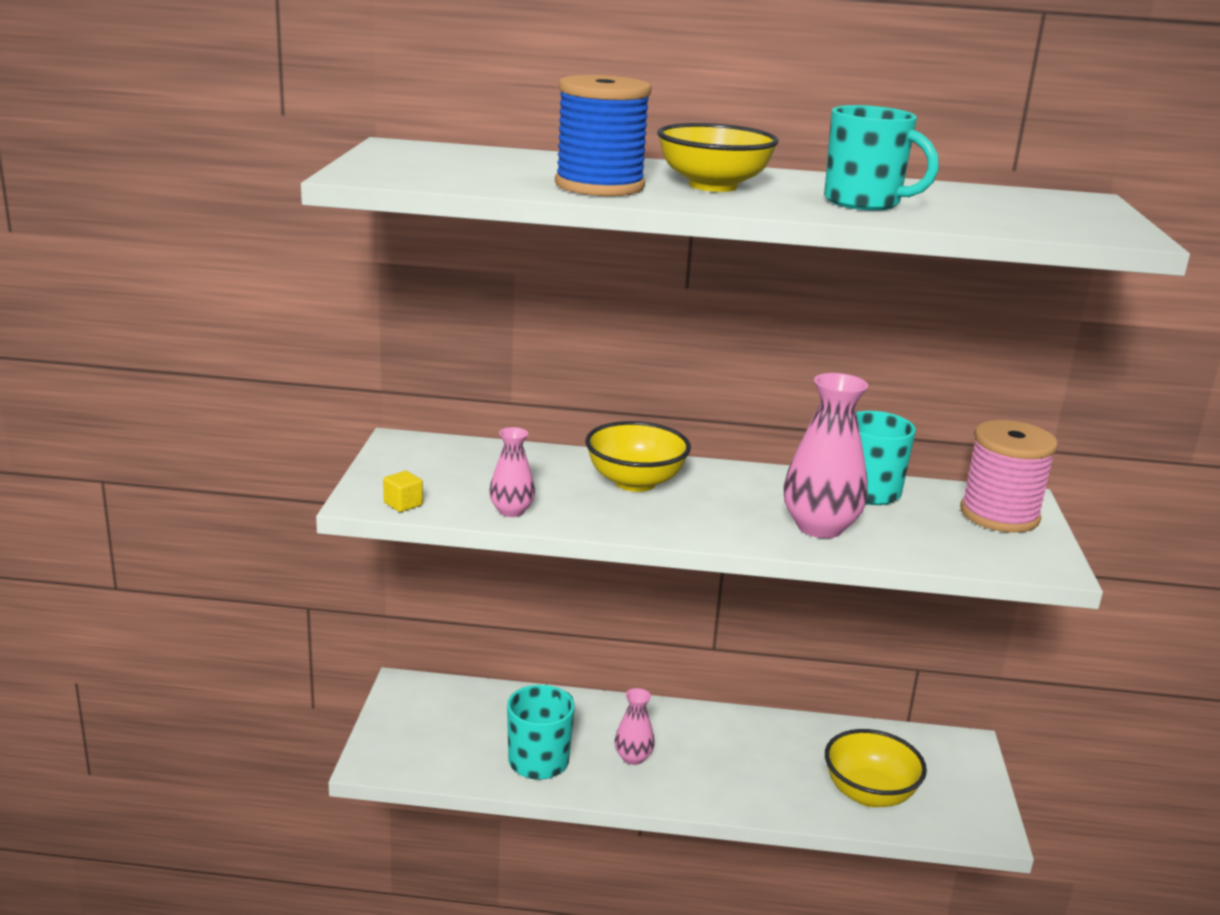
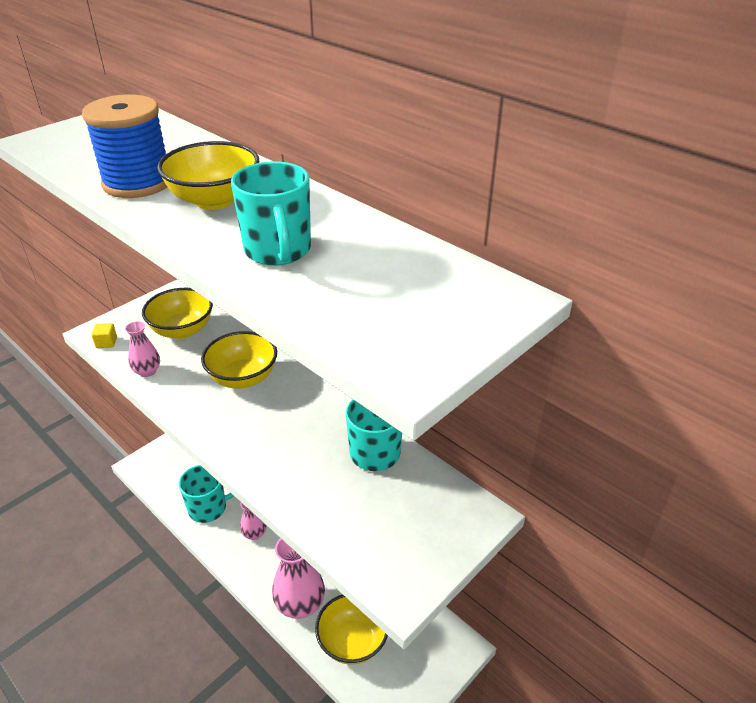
camera: 40 degrees right, 15 degrees up
(481, 467) = (182, 330): none -> yellow bowl
(820, 527) = (294, 469): pink vase -> pink vase (300, 604)
(999, 515) = (438, 522): pink spool -> none

